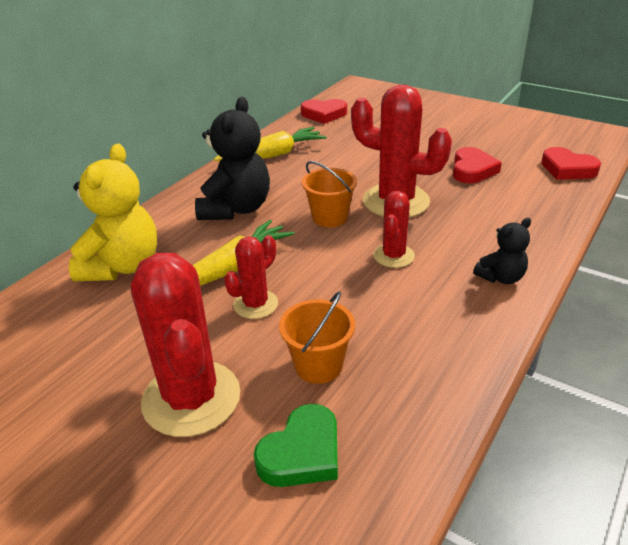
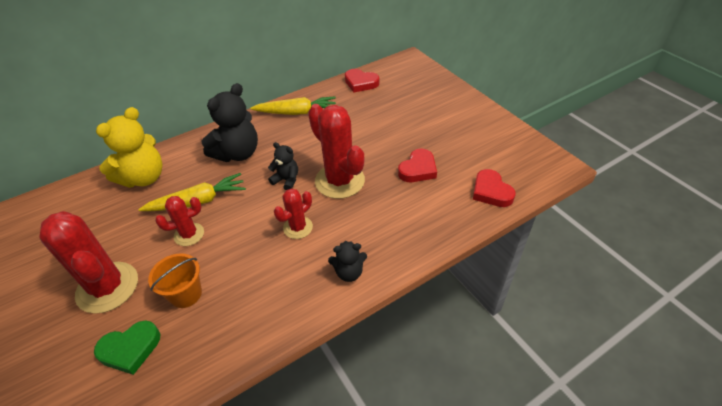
camera: 25 degrees right, 10 degrees up
(191, 398) = (107, 287): red cactus -> red cactus turned 45 degrees counterclockwise
(330, 217) = (286, 180): orange bucket -> black teddy bear

